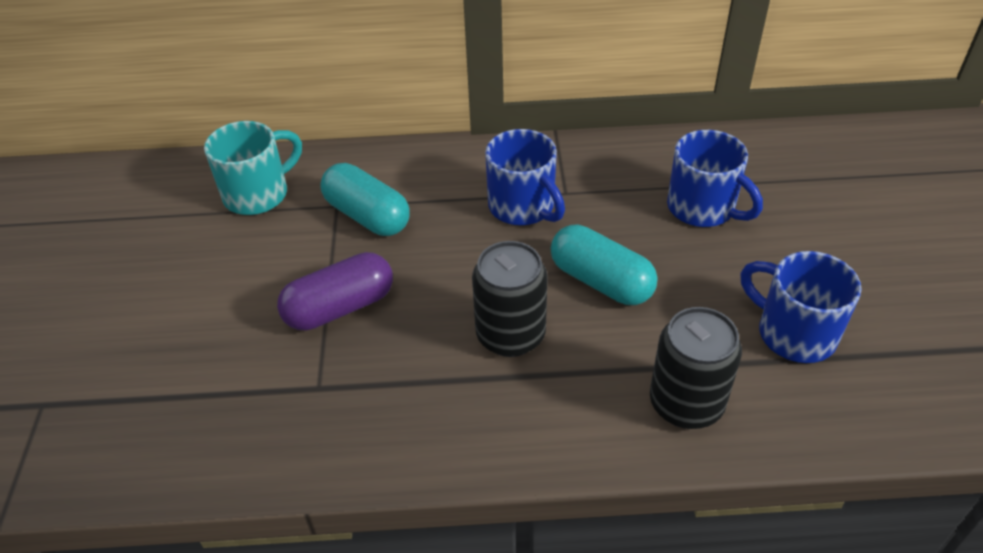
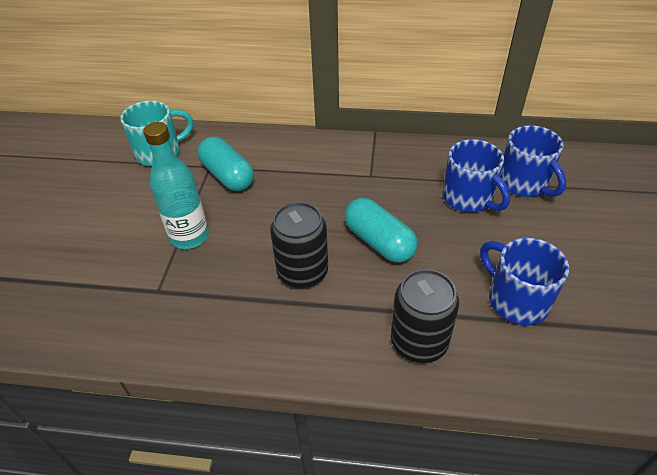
camera: 10 degrees right, 0 degrees up
(340, 307) = (189, 236): purple capsule -> turquoise bottle
(523, 207) = (337, 182): blue mug -> blue mug (524, 184)

